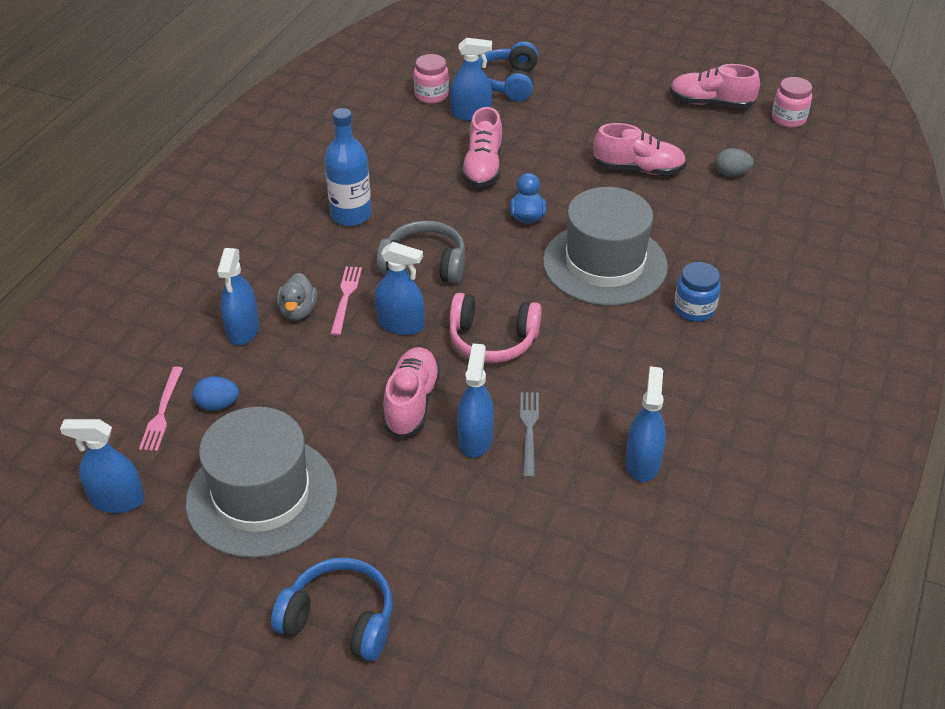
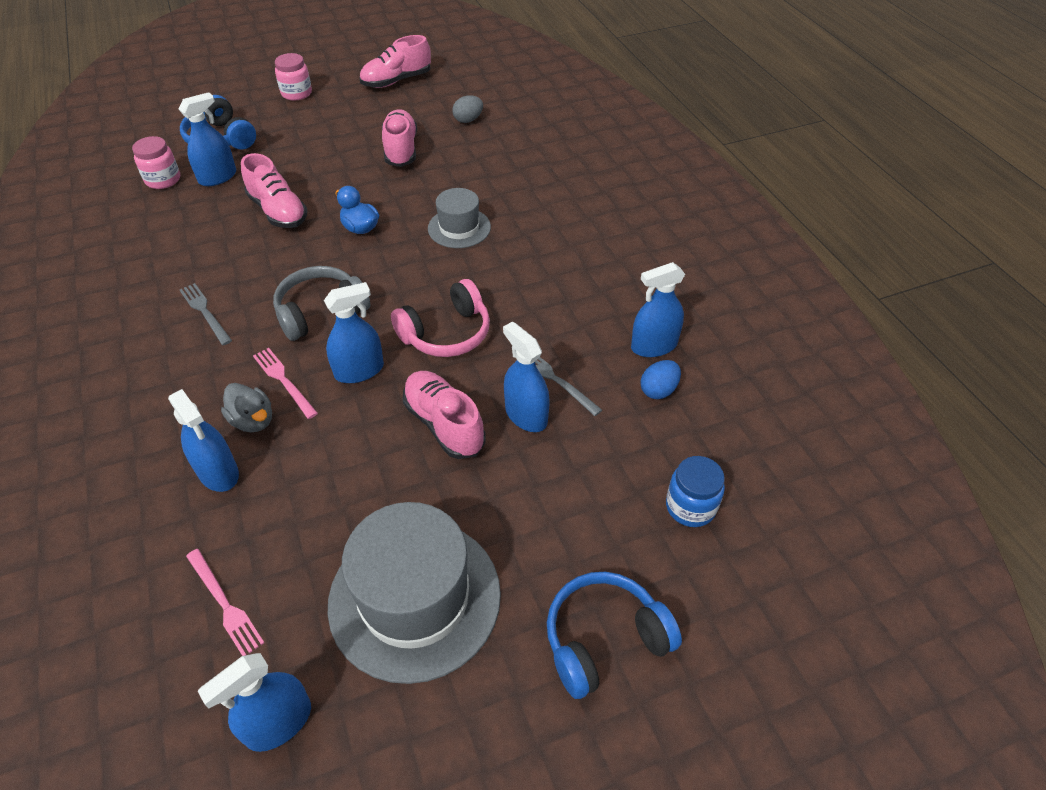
camera: 45 degrees left, 5 degrees up
(218, 405) = (275, 554): blue egg -> blue egg (658, 390)
(351, 215) = (205, 312): blue bottle -> grey fork
(604, 264) = (459, 228): grey hat -> grey hat, size x0.54
(638, 169) = (401, 150): pink shoe -> pink shoe turned 60 degrees counterclockwise
(642, 462) = (654, 346): blue spray bottle -> blue spray bottle turned 75 degrees counterclockwise
(694, 309) = (556, 222): blue jar -> blue jar (690, 507)
(788, 119) = (460, 67): pink jar -> pink jar (296, 93)

